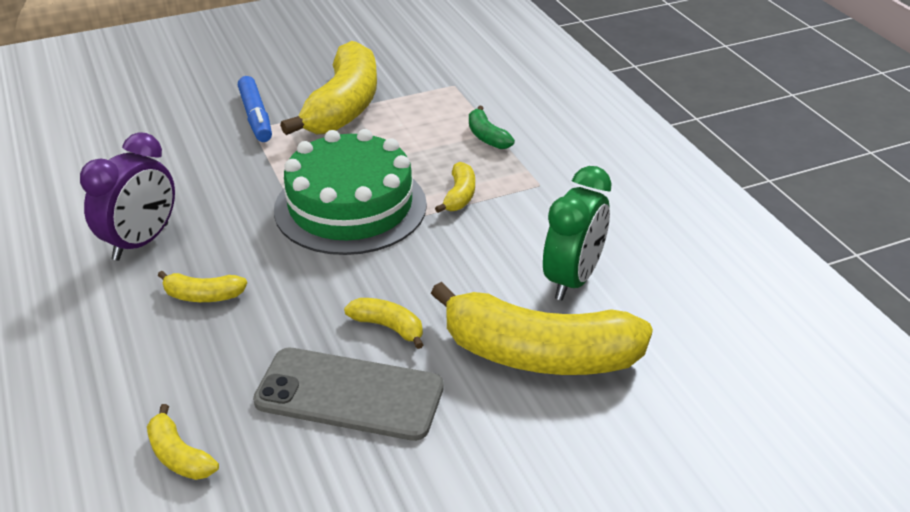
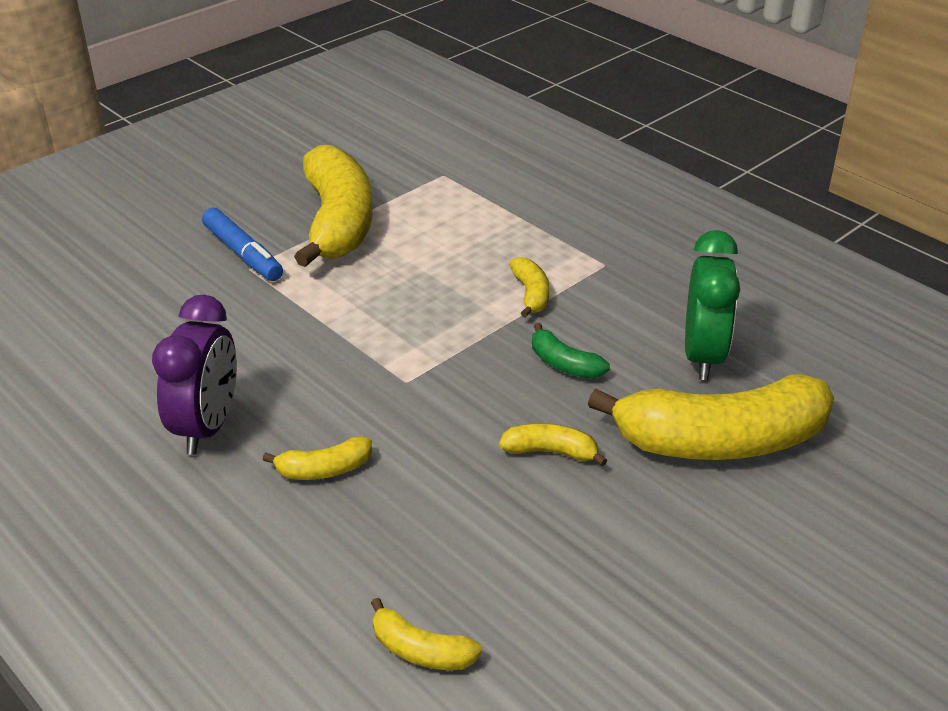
camera: 20 degrees left, 0 degrees up
(349, 394) = (558, 533): grey phone -> none
(350, 207) = (422, 332): green cake -> none
(487, 136) = (517, 224): green banana -> green banana (564, 364)

